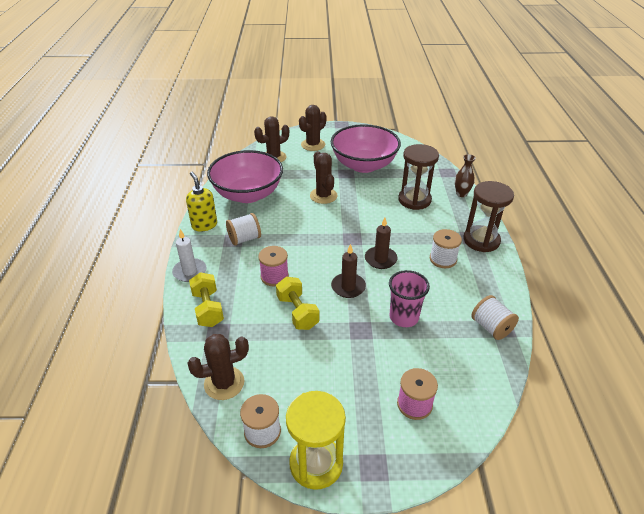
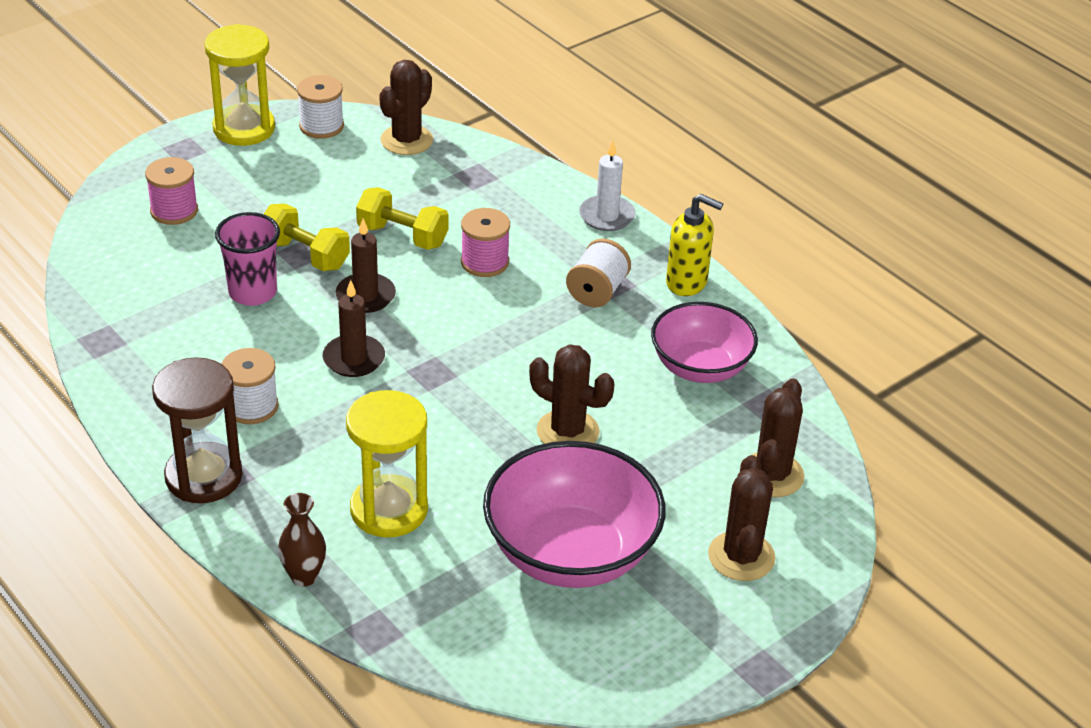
camera: 140 degrees right, 0 degrees up
(208, 309) = (521, 190): yellow dumbbell -> yellow dumbbell (305, 255)
(248, 194) = (700, 367): pink bowl -> pink bowl, size x0.66
(414, 200) = (389, 510): brown hourglass -> yellow hourglass
(491, 327) = (118, 334): white spool -> none

